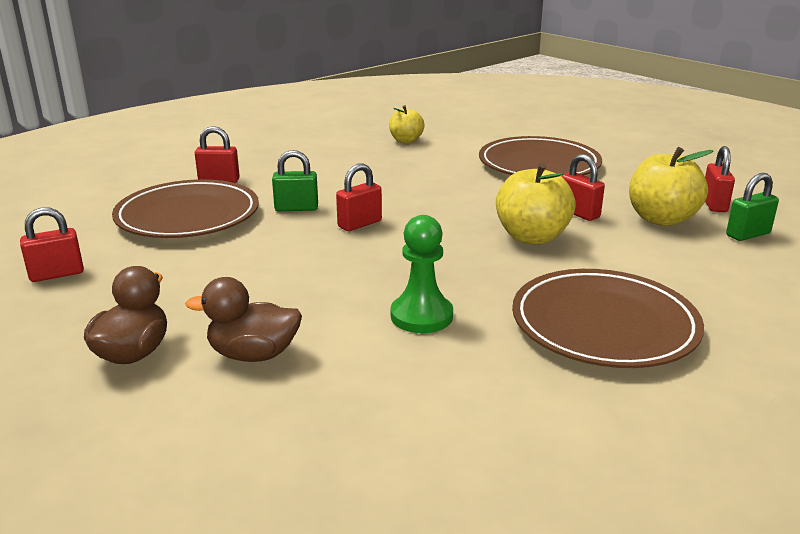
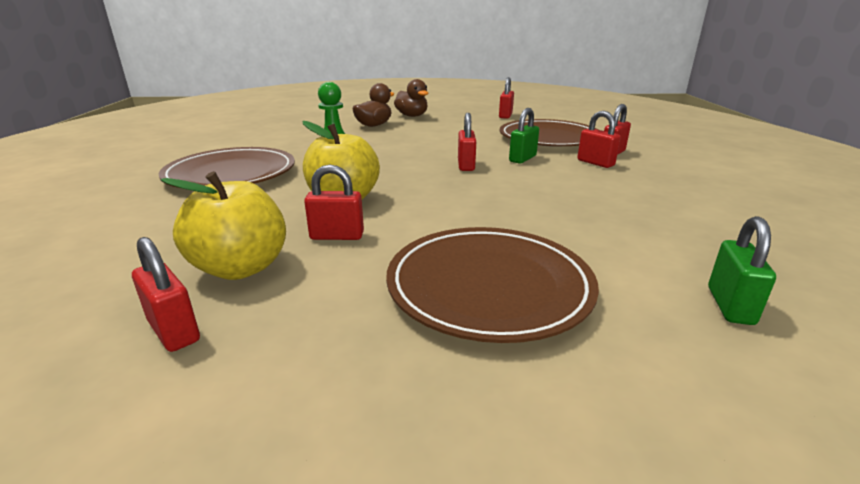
camera: 130 degrees right, 0 degrees up
(266, 181) = (595, 163): none -> red padlock
(406, 140) = (685, 244): yellow apple -> none
(748, 234) = (116, 292): green padlock -> green padlock (730, 305)

